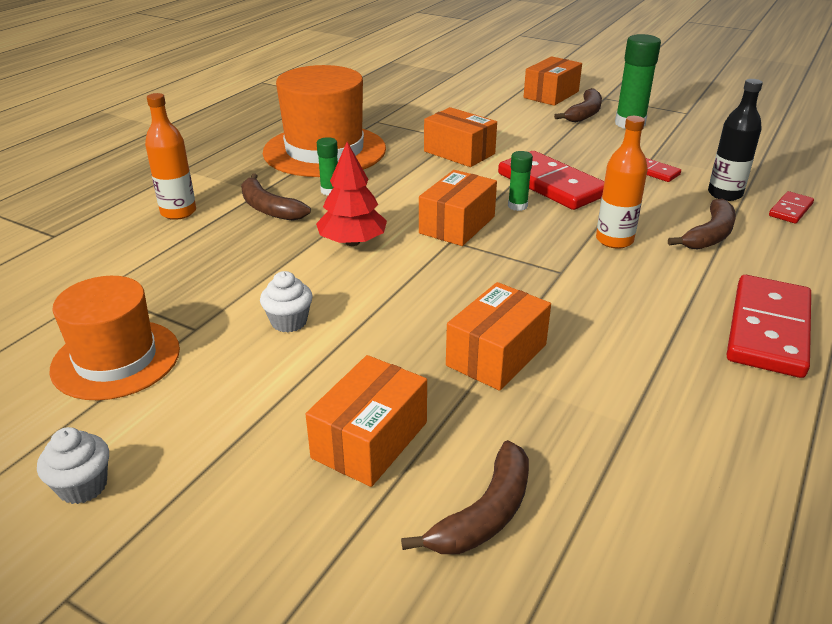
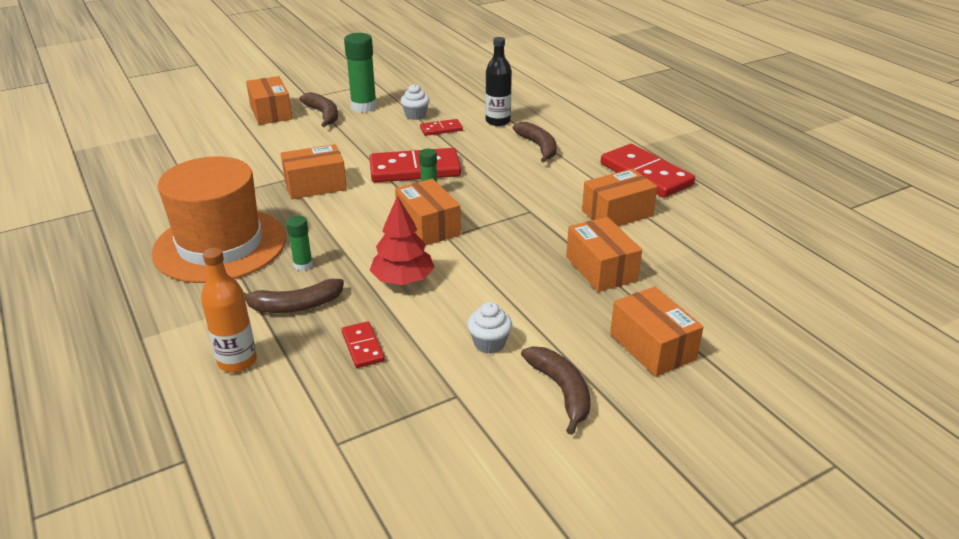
camera: 60 degrees left, 0 degrees up
(83, 486) = (621, 497): white cupcake -> white cupcake (415, 115)
(116, 359) = (465, 451): orange hat -> none
(485, 513) = (739, 325): brown banana -> brown banana (561, 390)
(614, 240) = (512, 178): orange bottle -> none
(636, 333) = (617, 213): none -> orange box
(790, 210) = (537, 112): red domino -> red domino (363, 347)

